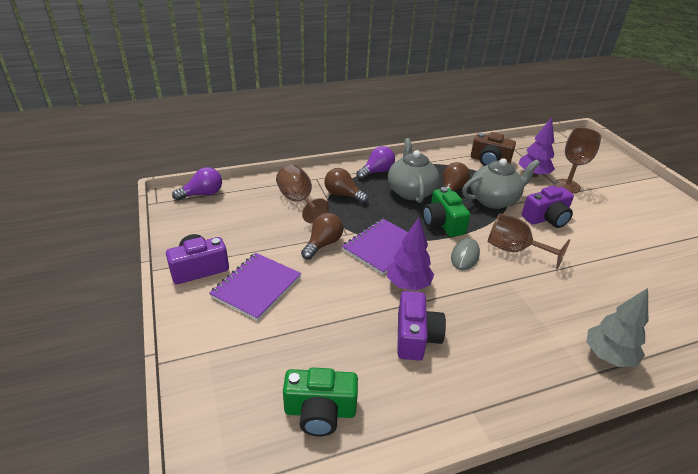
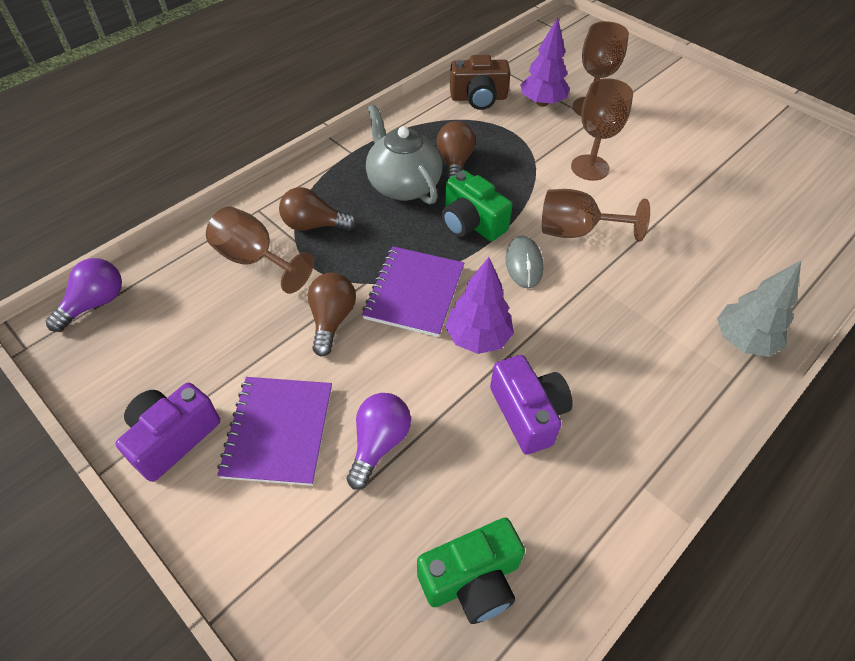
camera: 25 degrees left, 15 degrees up
(376, 172) = (339, 167): purple light bulb -> purple light bulb (379, 443)
(494, 200) = (515, 161): grey teapot -> none
(546, 218) = (590, 168): purple camera -> brown goblet

